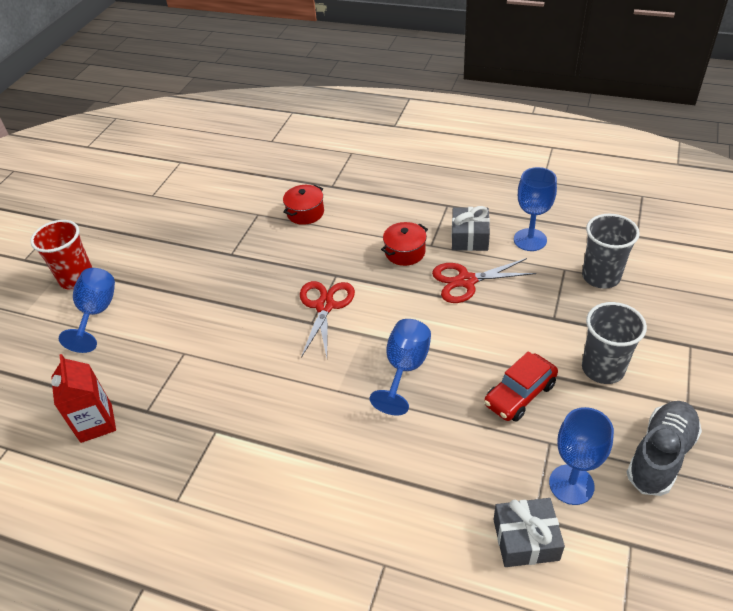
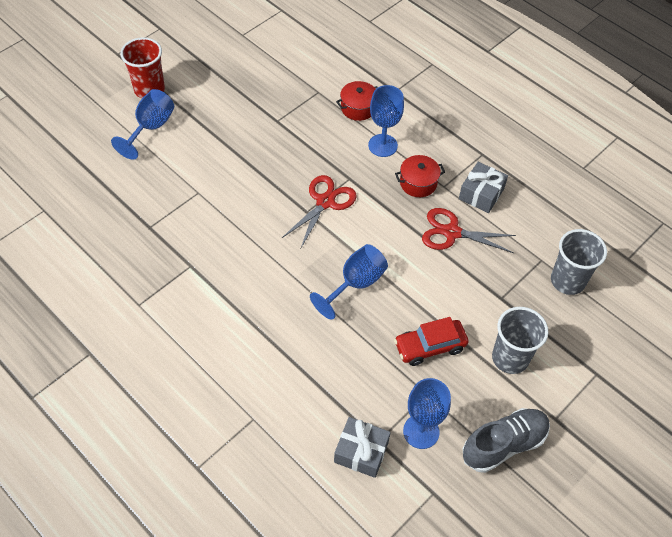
camera: 20 degrees right, 10 degrees up
(96, 423) = (111, 220): red carton -> none
(530, 240) = (531, 219): blue goblet -> blue goblet (382, 145)

